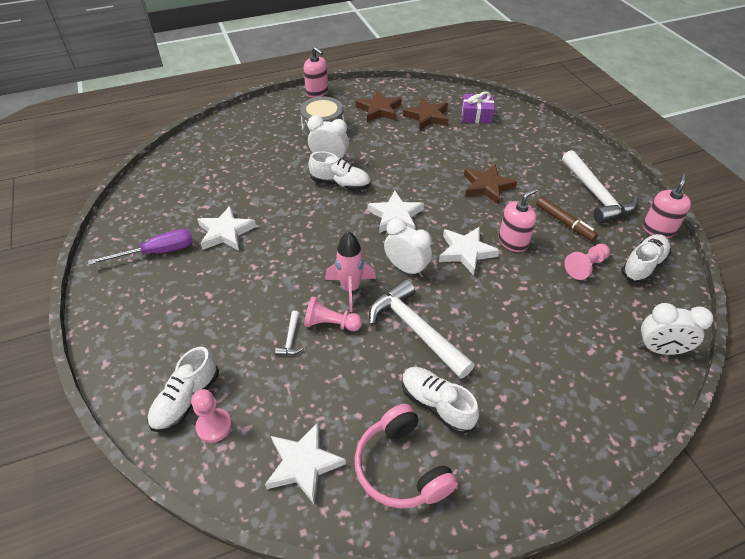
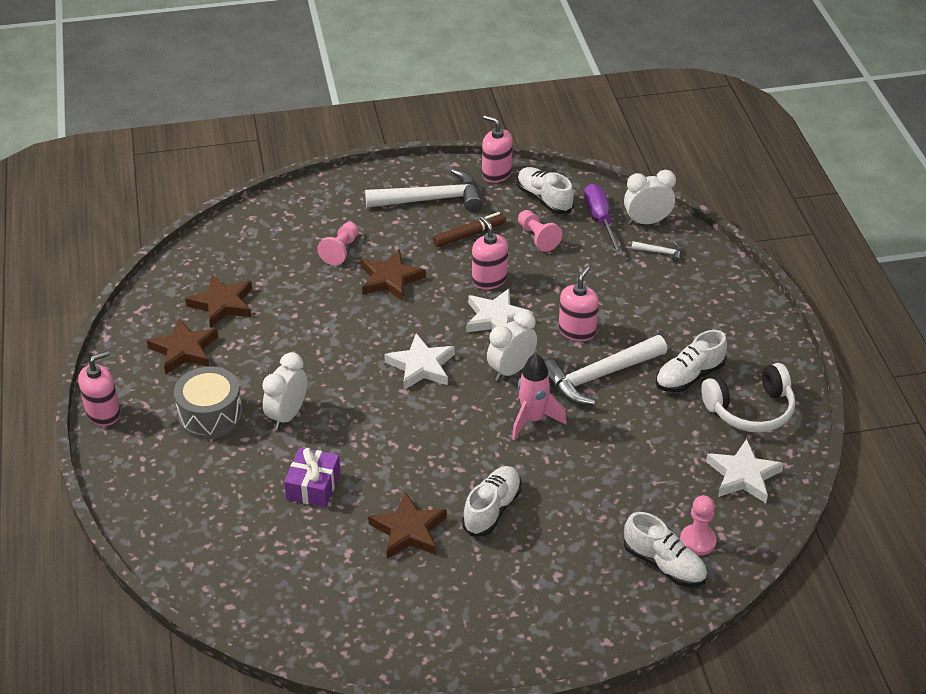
camera: 80 degrees left, 5 degrees down
(157, 252) = (430, 602): purple screwdriver -> purple screwdriver (600, 220)
(225, 232) = (408, 530): white star -> brown star
(291, 339) = (596, 475): white hammer -> white hammer (660, 252)
(331, 324) = (580, 441): pink pawn -> pink pawn (341, 250)
(340, 184) = (343, 409): white shoe -> white shoe (492, 509)
(401, 467) = (750, 409): pink headphones -> white headphones
(470, 307) = (577, 331): none -> pink soap dispenser
(476, 116) = (239, 258): purple gift -> purple gift (313, 486)
(660, 349) = (647, 222): white clock -> white clock turned 120 degrees counterclockwise

